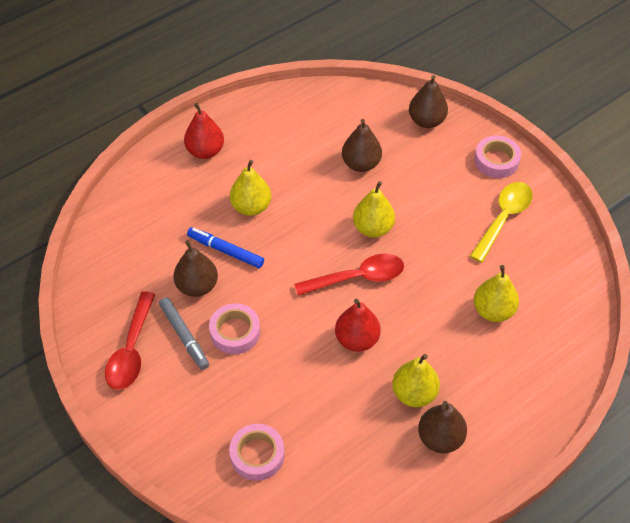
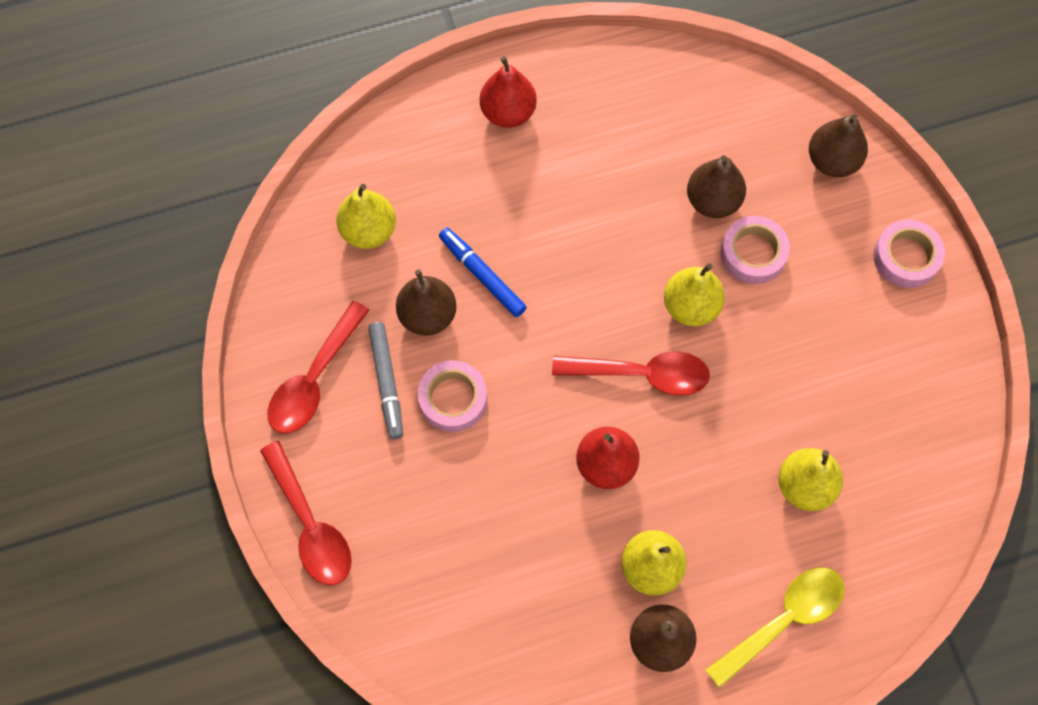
camera: 20 degrees right, 15 degrees up
(163, 445) = (310, 525): none -> red spoon
(251, 207) = (539, 219): yellow pear -> yellow pear (368, 231)
(257, 455) = (420, 580): pink tape -> pink tape (753, 253)
(503, 218) = (877, 352): yellow spoon -> yellow spoon (783, 620)

